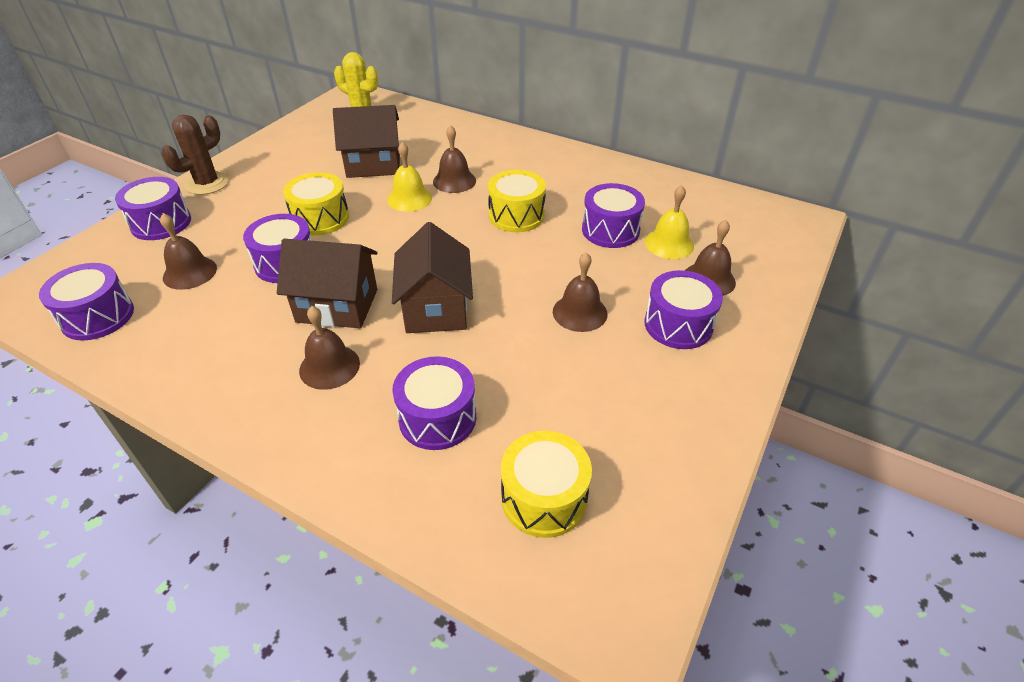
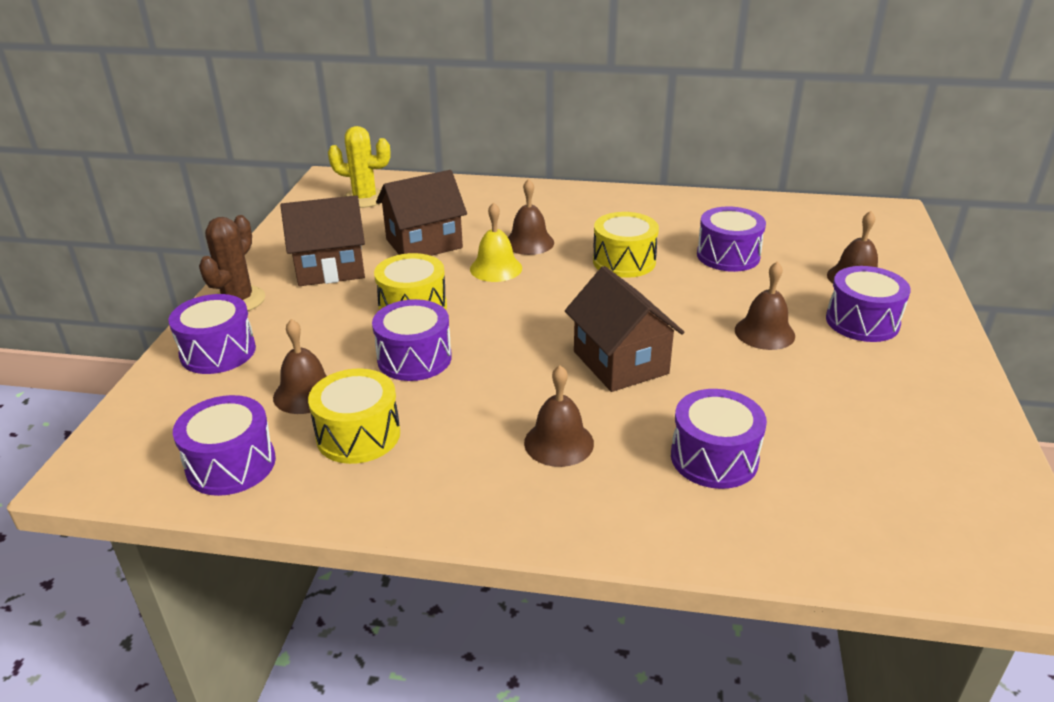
camera: 20 degrees left, 10 degrees down
(337, 306) = (512, 385): brown house -> brown house (330, 268)
(544, 498) = (876, 496): yellow drum -> yellow drum (358, 435)
(669, 244) = (792, 256): yellow bell -> none

